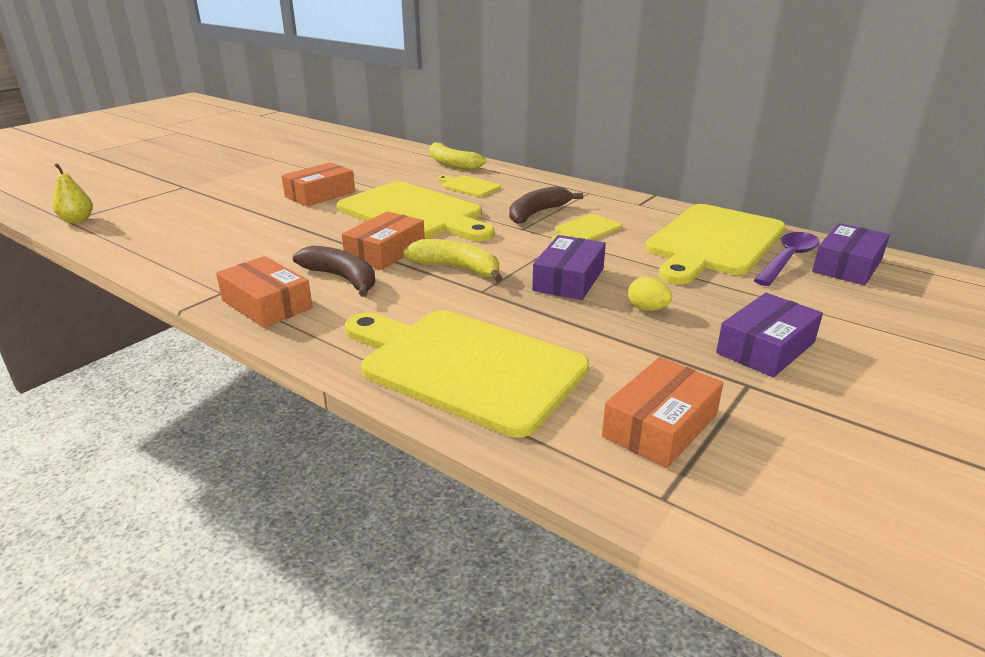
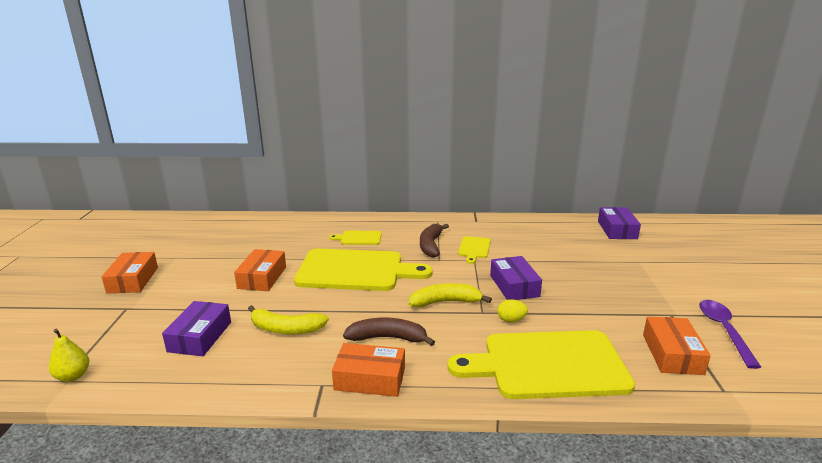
camera: 35 degrees left, 5 degrees down
(385, 252) = (384, 307): orange box -> orange box (133, 280)
(451, 163) = (319, 223): yellow banana -> yellow banana (285, 329)
(647, 309) = (575, 289): yellow egg -> yellow egg (511, 320)
(713, 242) = (545, 235): yellow cutting board -> none
(766, 348) = (650, 291): purple box -> purple box (200, 336)
(787, 259) = (590, 235): purple spoon -> purple spoon (723, 330)

